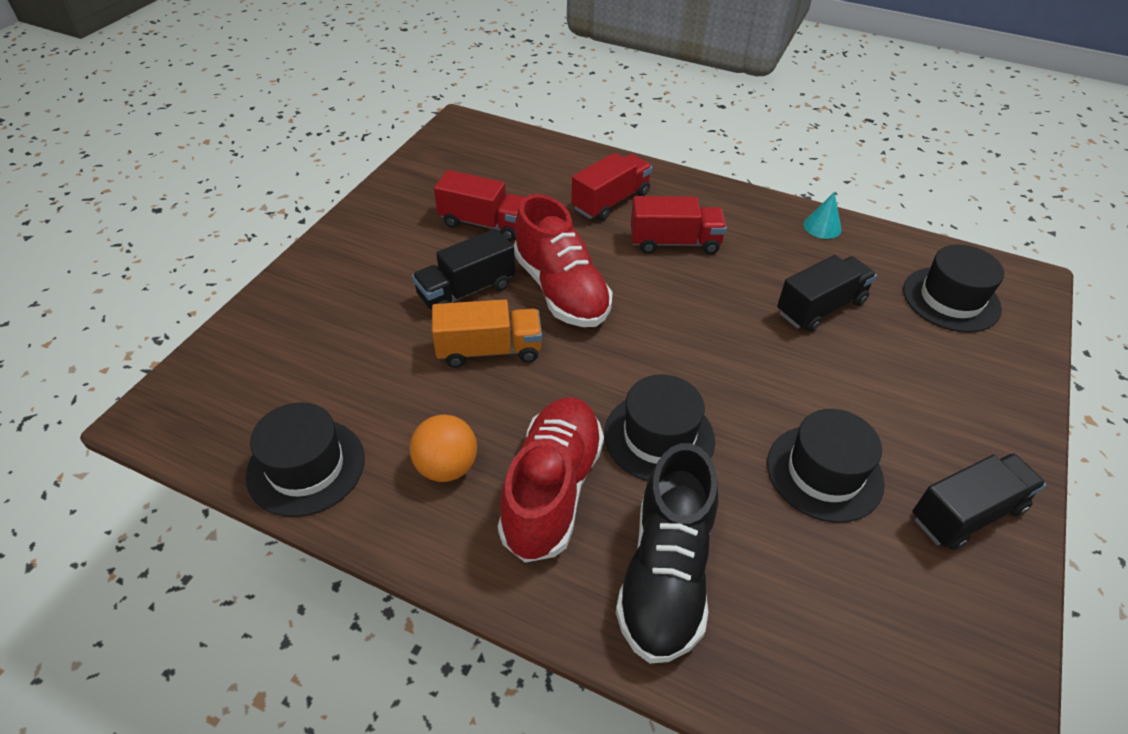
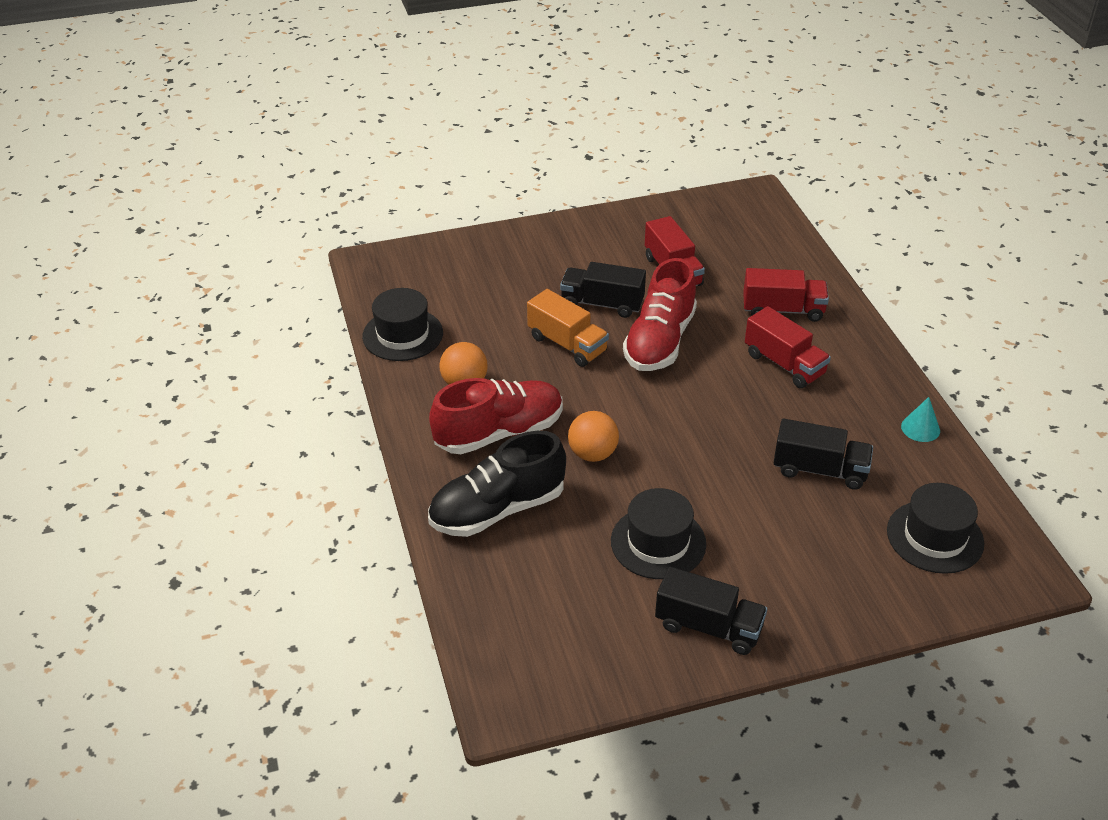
camera: 50 degrees right, 5 degrees down
(659, 437) = (593, 454): black hat -> orange ball

